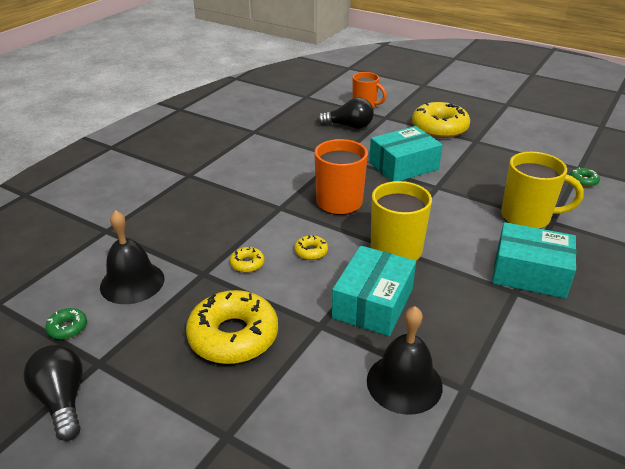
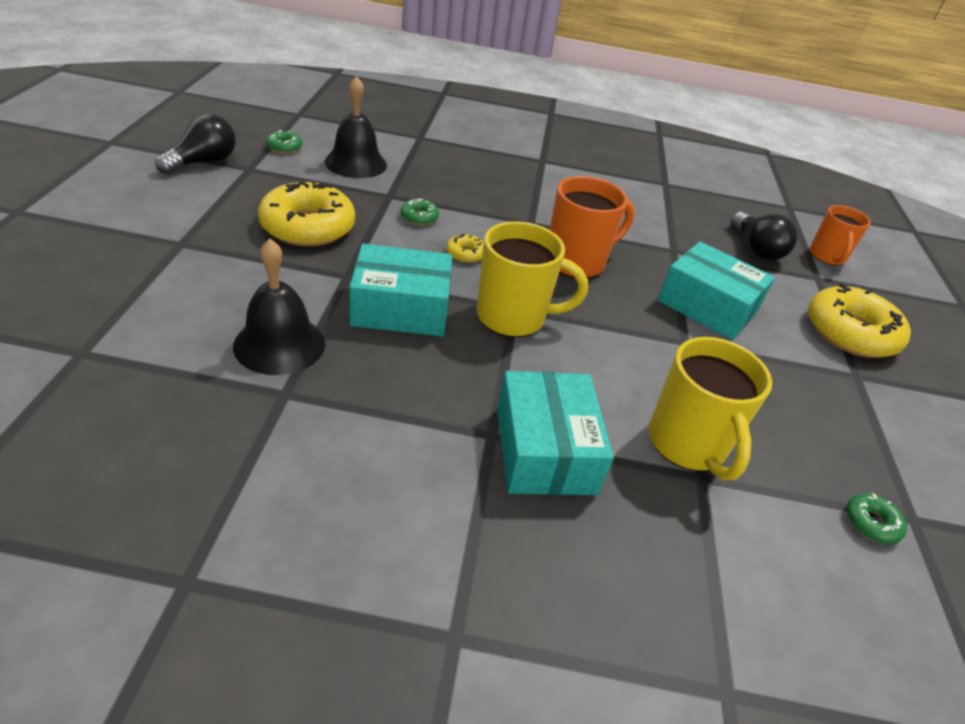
camera: 60 degrees right, 5 degrees up
(247, 264) = (419, 217): yellow donut -> green donut

